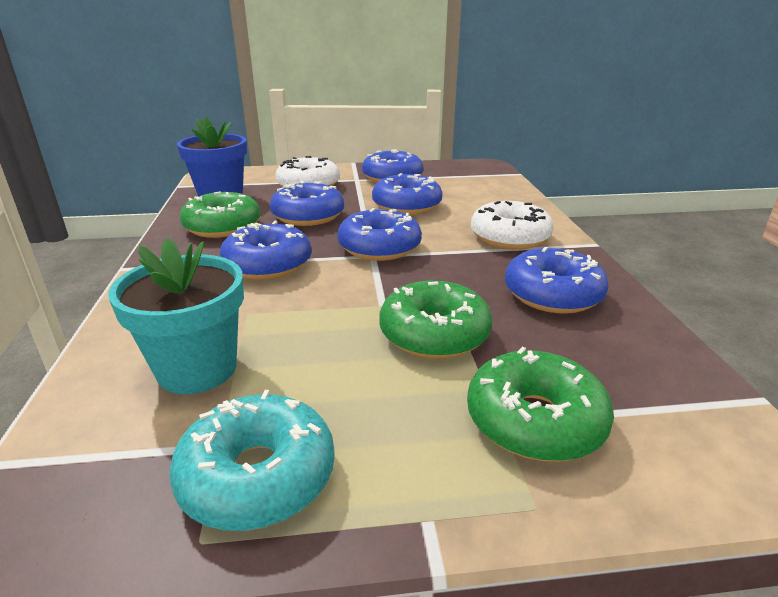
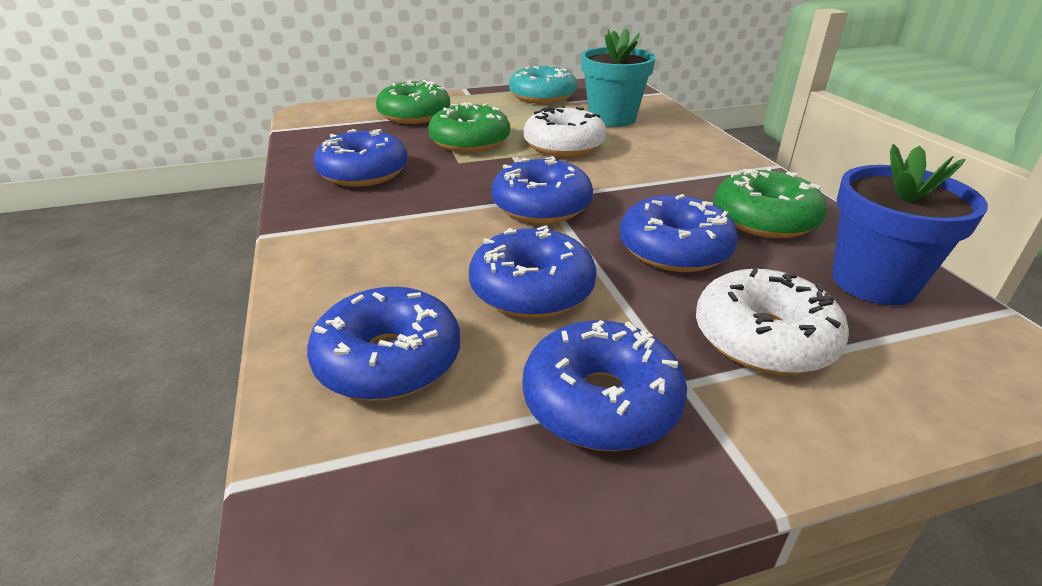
camera: 170 degrees right, 5 degrees up
(267, 264) = (646, 178): blue donut -> blue donut (388, 360)
(509, 237) = (375, 235): white donut -> white donut (564, 146)

